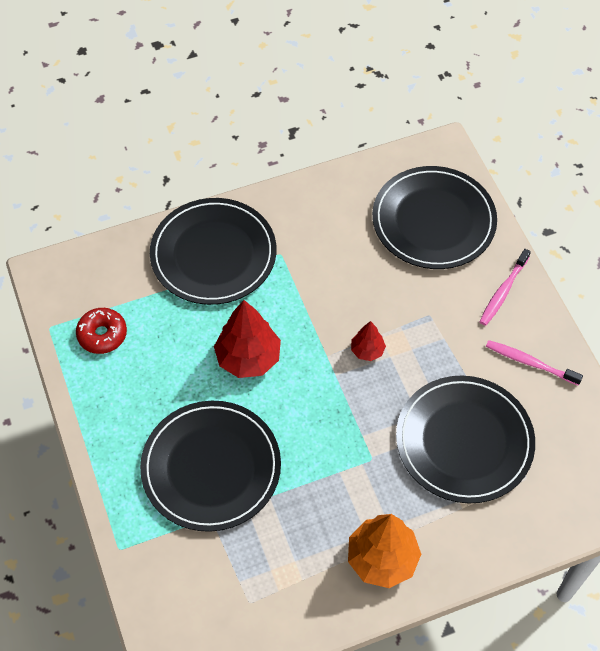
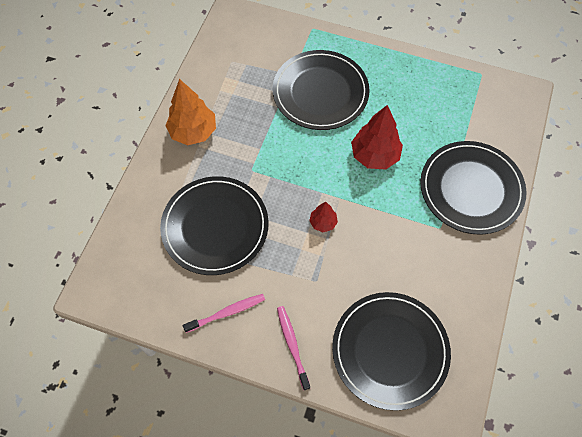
camera: 130 degrees right, 5 degrees up
(102, 335) = (454, 95): red donut -> none

